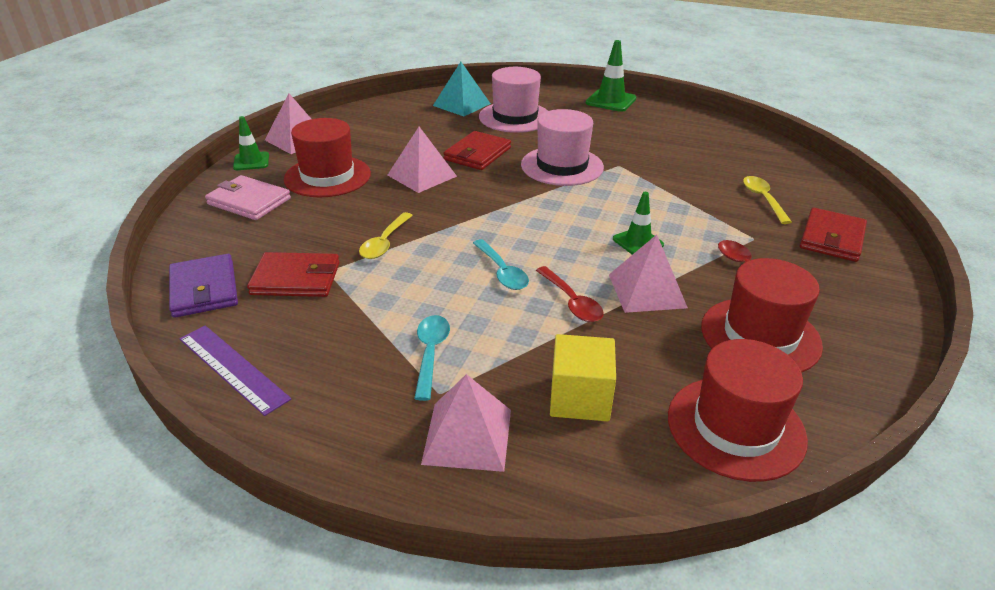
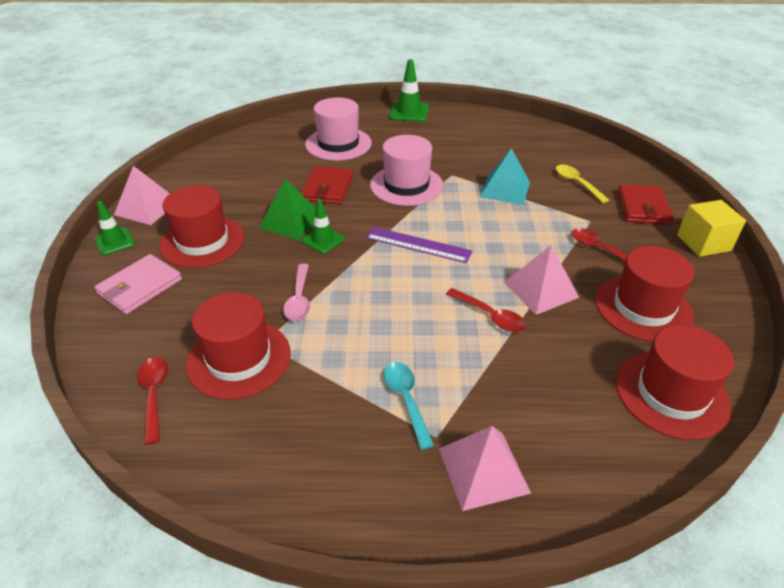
camera: 20 degrees left, 5 degrees up
(204, 289) = (154, 395): purple wallet -> red spoon
(233, 368) = (236, 471): purple ruler -> purple ruler (418, 245)
(249, 201) = (140, 287): pink wallet -> pink wallet turned 60 degrees counterclockwise
(296, 279) = (239, 359): red wallet -> red hat
(385, 242) = (299, 299): yellow spoon -> pink spoon
(422, 175) = (291, 221): pink pyramid -> green pyramid
(461, 104) = (283, 139): turquoise pyramid -> turquoise pyramid (505, 189)
(502, 272) = (418, 302): turquoise spoon -> none
(580, 398) = (548, 405): yellow cube -> yellow cube (703, 243)
(638, 242) = (508, 245): green traffic cone -> green traffic cone (323, 240)

